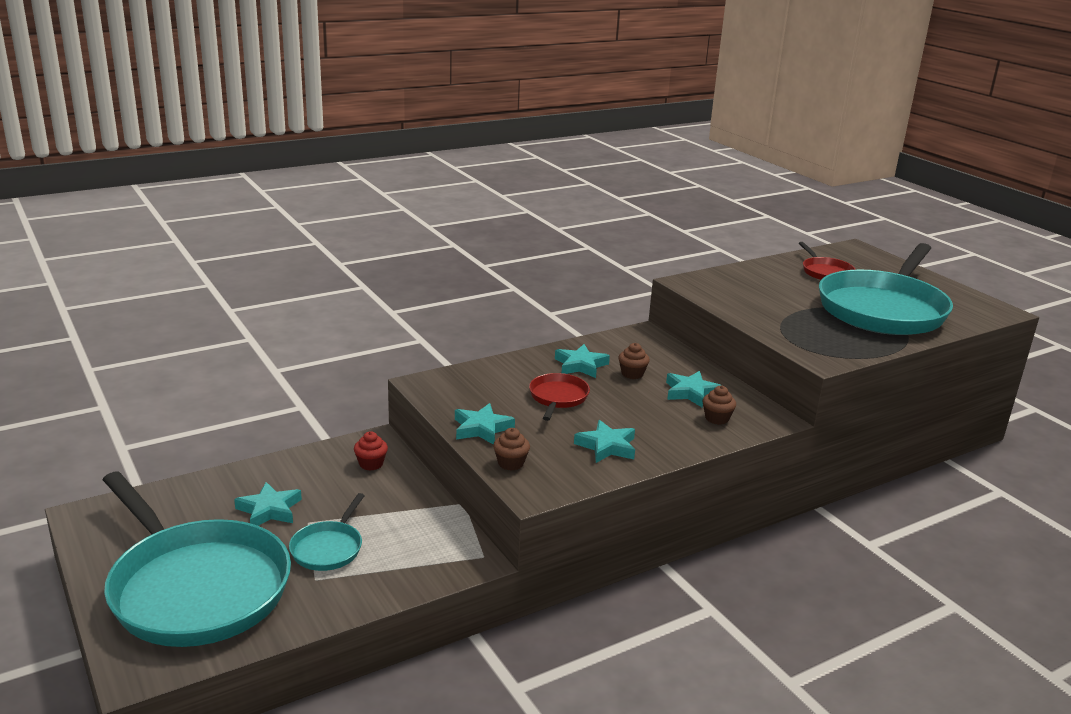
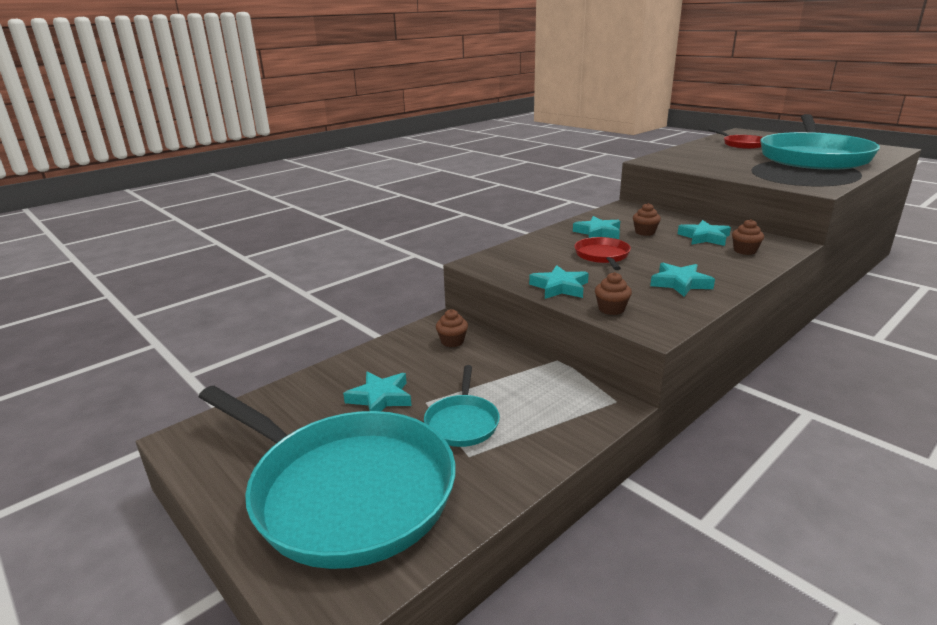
camera: 10 degrees left, 0 degrees up
(371, 464) = (452, 341): red cupcake -> brown cupcake

